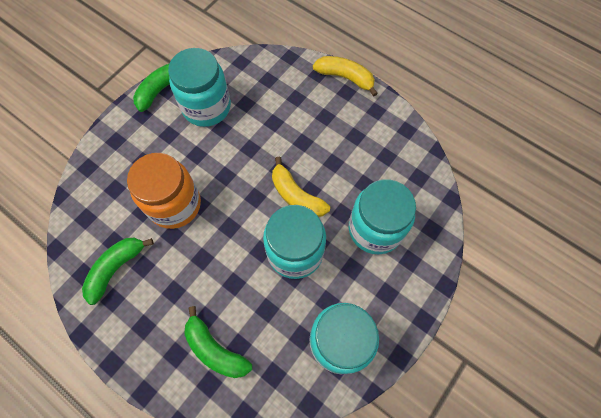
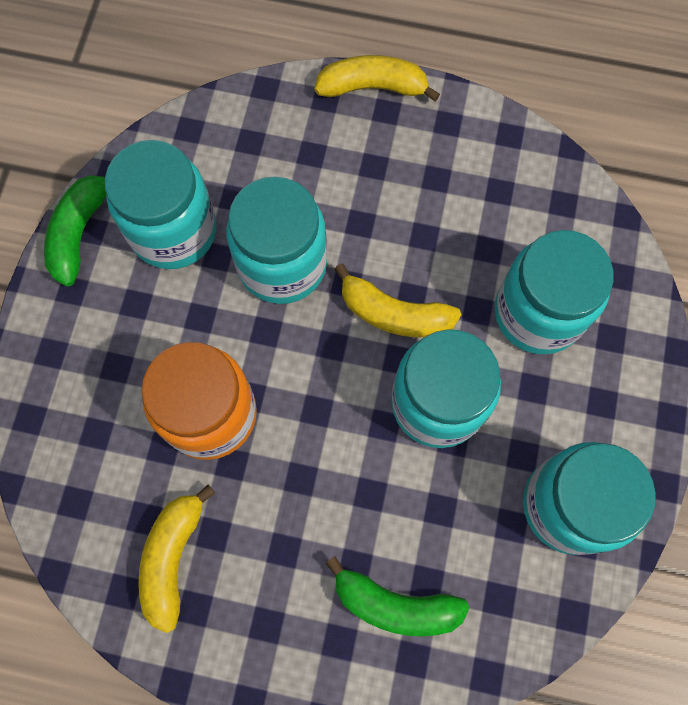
camera: 25 degrees left, 5 degrees up
(116, 268) = (173, 557): green banana -> yellow banana
(251, 146) = (282, 264): none -> turquoise jar

